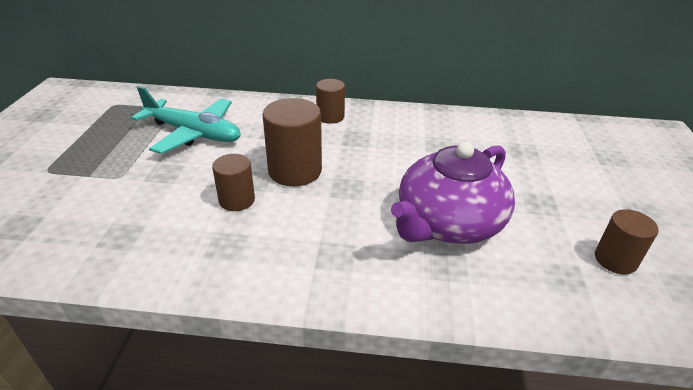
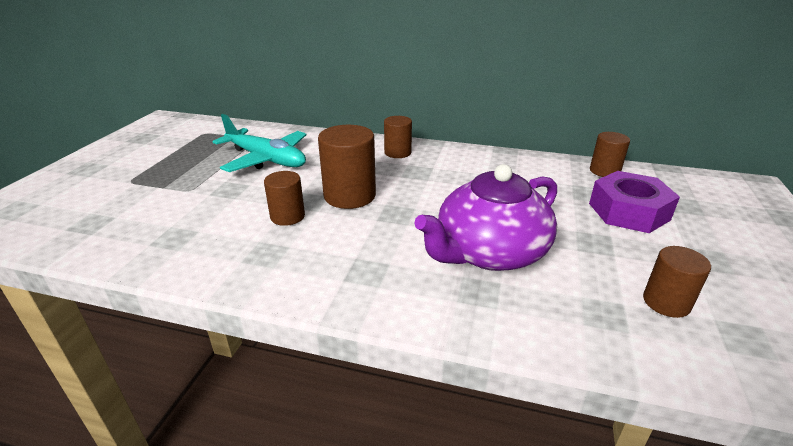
camera: 10 degrees right, 5 degrees down
(533, 125) = (604, 171): none -> brown cylinder
(564, 168) = (628, 211): none -> purple nut

